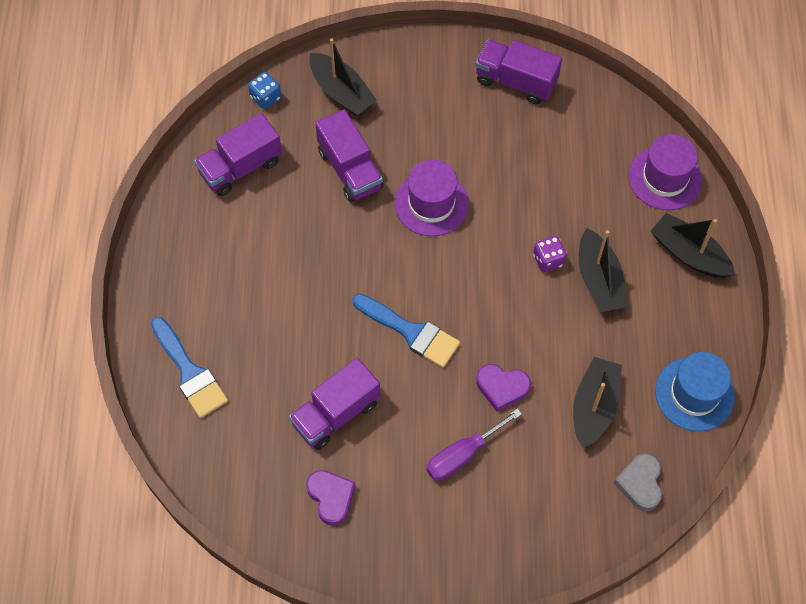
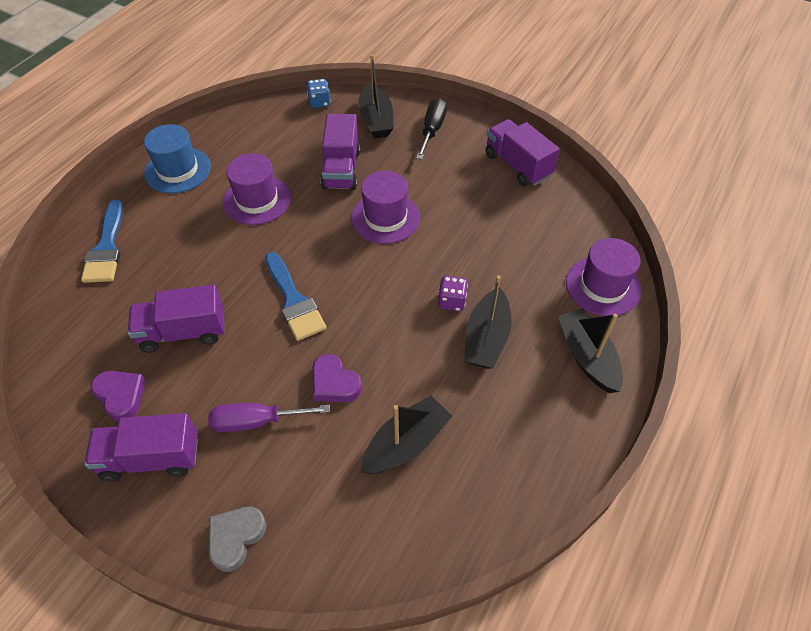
camera: 30 degrees right, 10 degrees down
(240, 167) = (264, 135): purple truck -> purple truck (151, 458)
(294, 246) = (257, 200): none -> purple hat
(331, 497) = (121, 396): purple heart -> purple heart turned 45 degrees counterclockwise
(406, 77) = (432, 130): none -> black screwdriver
(640, 483) = (400, 542): grey heart -> grey heart (235, 538)
(694, 394) = (513, 485): blue hat -> blue hat (178, 170)

